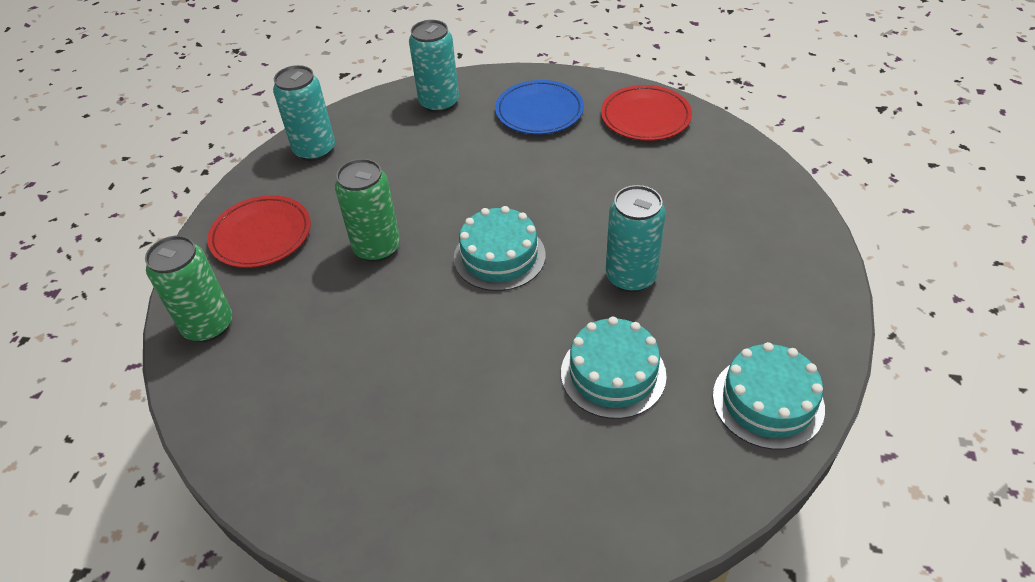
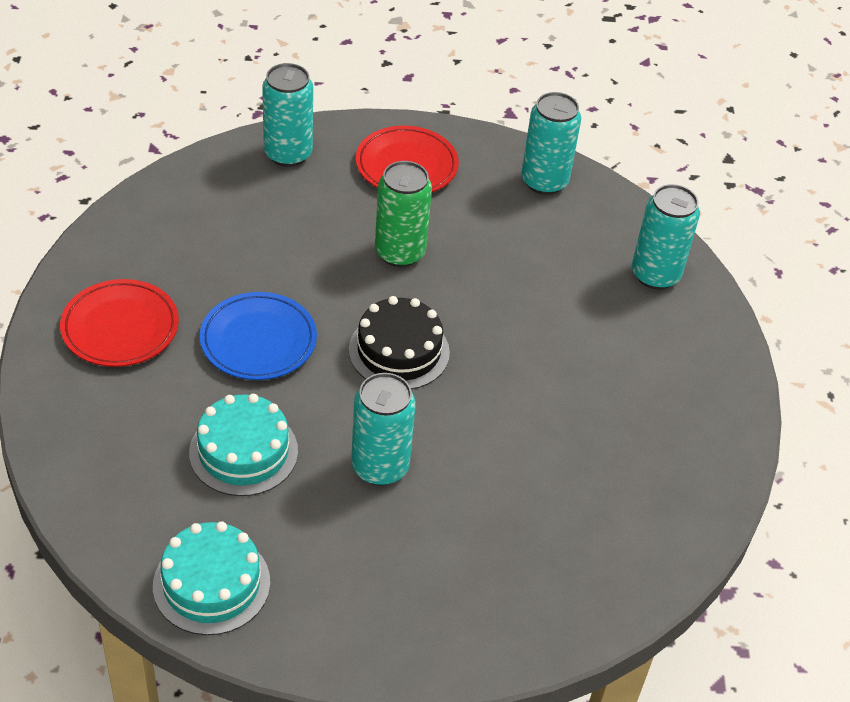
camera: 75 degrees right, 0 degrees up
(208, 325) = (288, 154): green can -> turquoise can
(499, 256) = (399, 351): turquoise cake -> black cake
(539, 111) = (661, 372): blue plate -> blue plate (258, 340)
(645, 117) = (677, 483): red plate -> red plate (120, 327)

